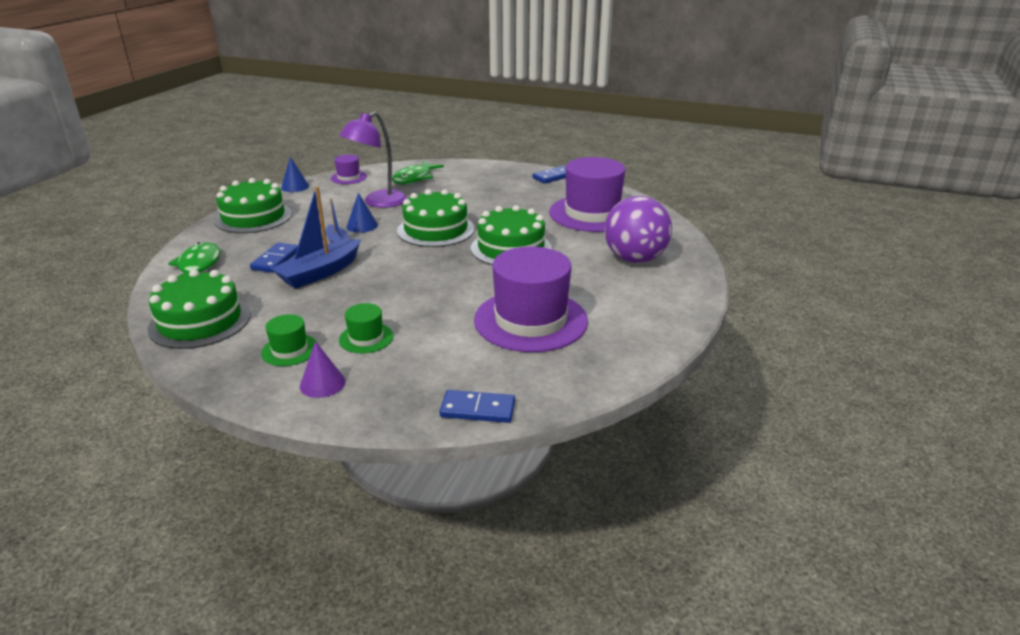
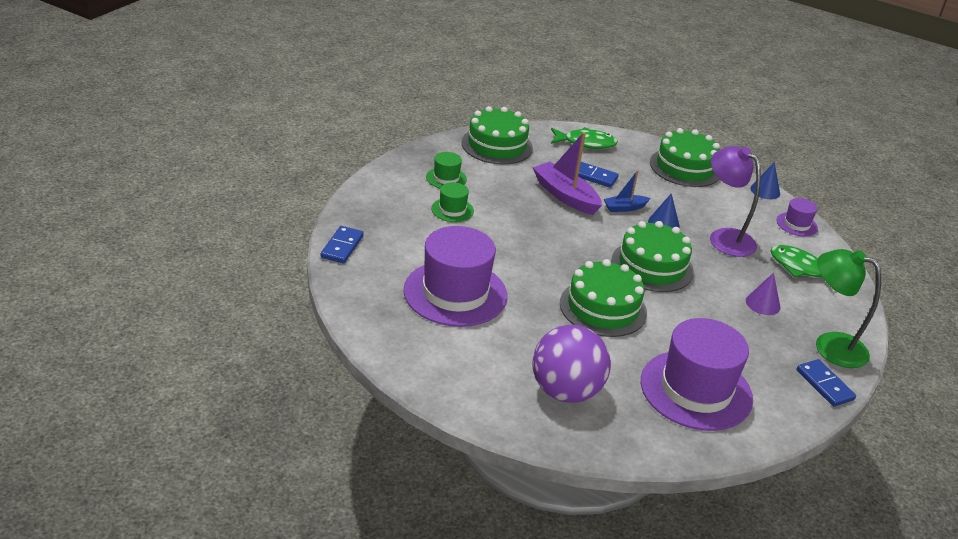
camera: 95 degrees right, 5 degrees up
(320, 273) = (565, 196): blue boat -> purple boat
(322, 383) = (399, 189): purple cone -> purple cone (763, 304)
(508, 173) = (830, 346): none -> green lamp

